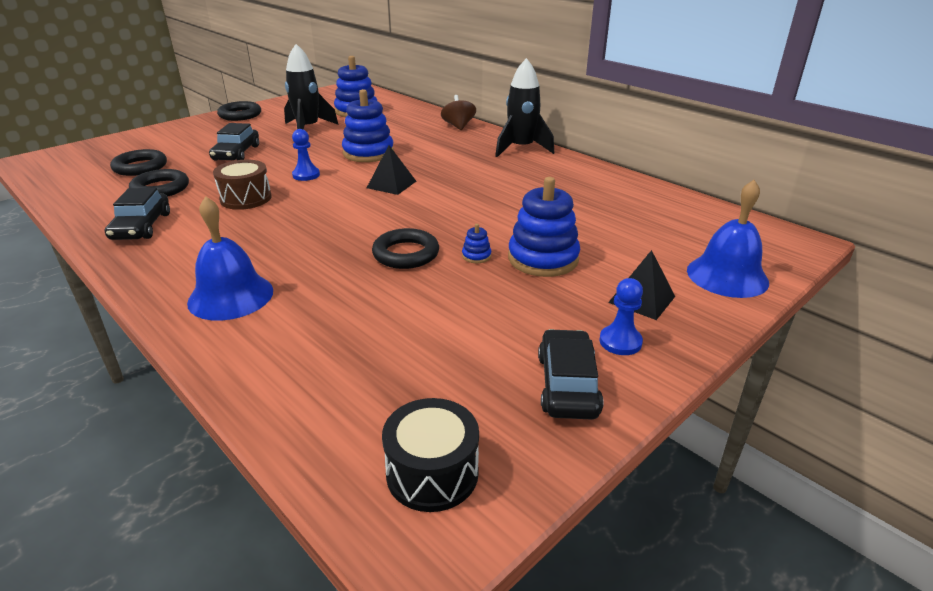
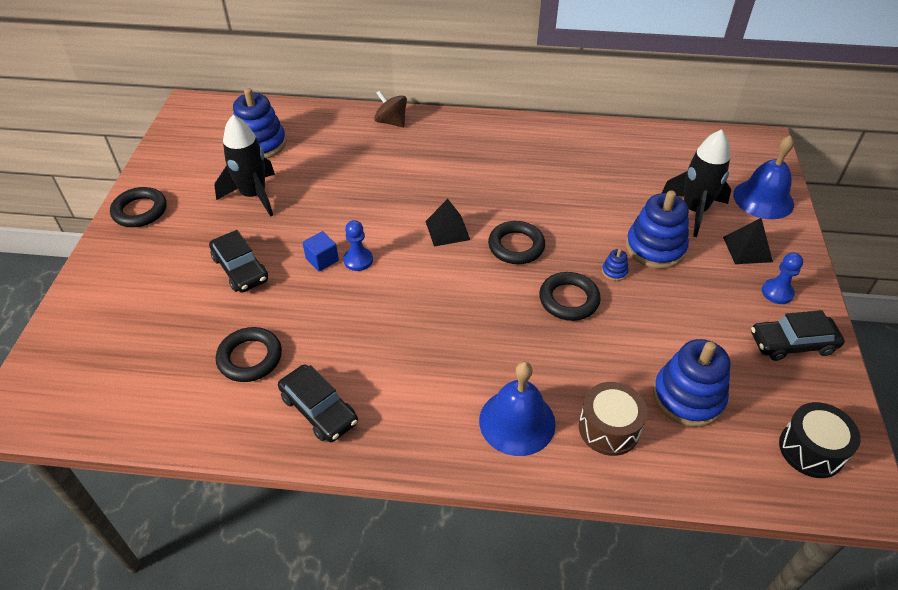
camera: 40 degrees left, 15 degrees up
(140, 167) = (172, 345): black ring -> black ring (516, 246)
(246, 198) = (353, 320): brown drum -> brown drum (609, 428)
(286, 167) = (322, 259): none -> blue cube
(368, 153) = (367, 200): blue stacking toy -> blue stacking toy (688, 397)
(521, 149) = (484, 128): black rocket -> black rocket (694, 210)
(567, 384) = (792, 343): black car -> black car turned 60 degrees counterclockwise

